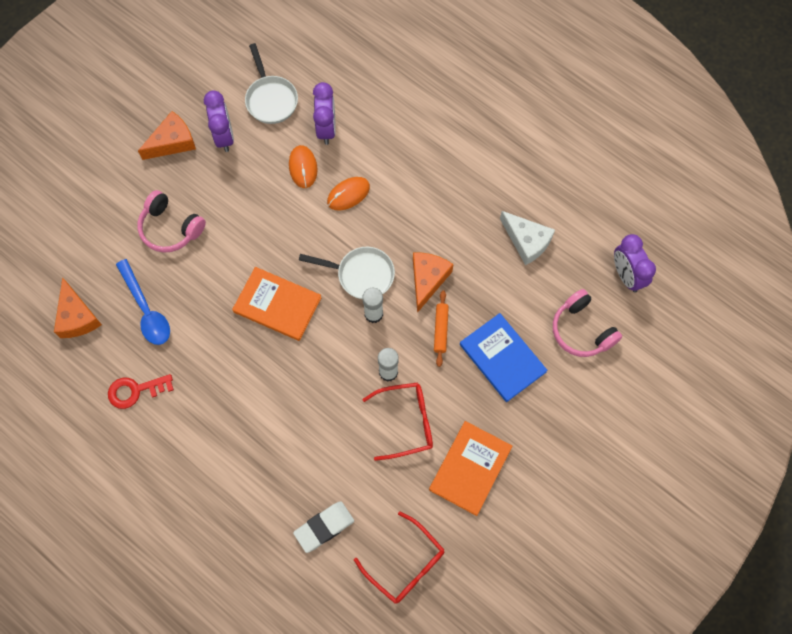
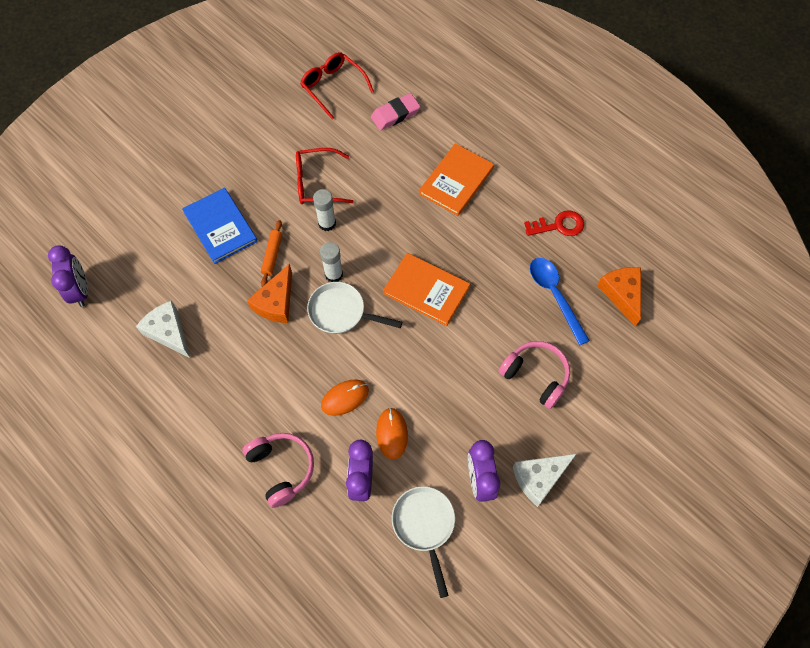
camera: 175 degrees left, 5 degrees down
(172, 142) = (539, 478): orange cheese -> white cheese
(324, 527) = (395, 114): white eraser -> pink eraser
(470, 468) = (268, 145): orange book -> orange book (456, 181)
(581, 330) = (140, 245): pink headphones -> pink headphones (281, 469)

